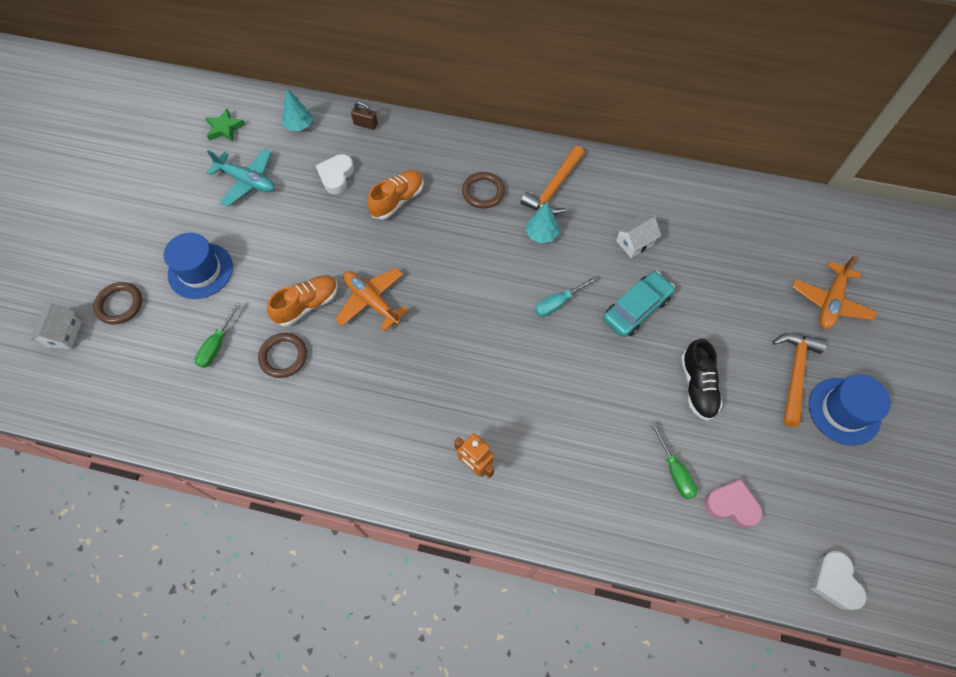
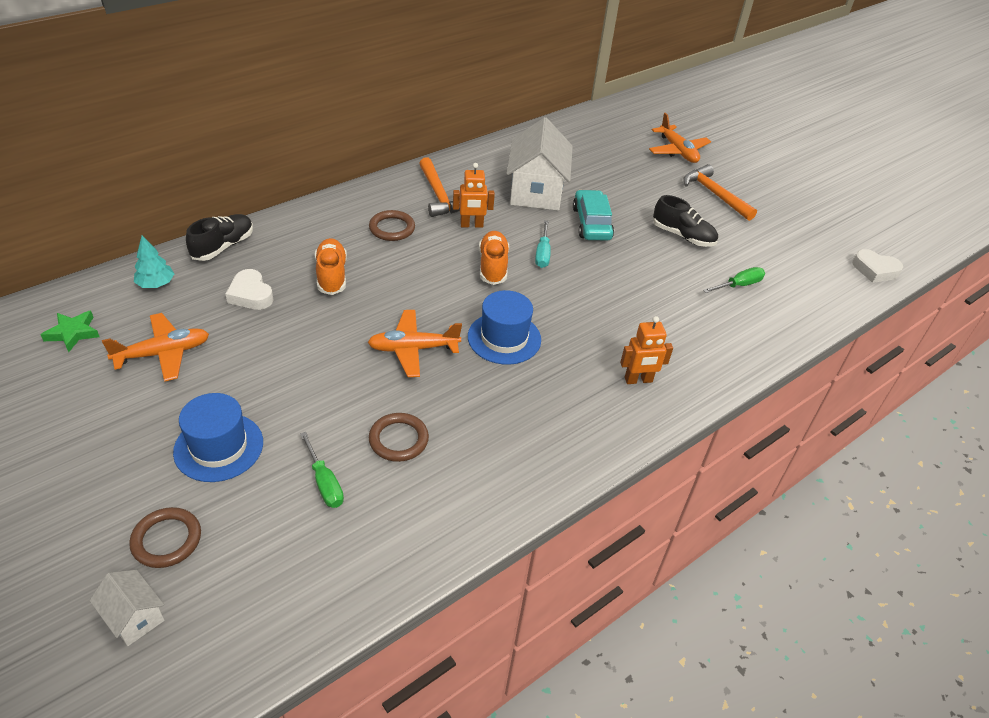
camera: 55 degrees left, 20 degrees down
(247, 181) = (163, 353): turquoise plane -> orange plane
(307, 305) = (363, 391): orange shoe -> orange shoe (493, 266)
(365, 124) = (223, 246): brown padlock -> black shoe
(541, 234) = (471, 225): turquoise tree -> orange robot
(634, 243) = (536, 191): white house -> white house, size x2.10
(675, 471) = (739, 285): green screwdriver -> green screwdriver turned 45 degrees counterclockwise
(731, 505) = (786, 277): pink heart -> none
(844, 411) = (760, 194): blue hat -> blue hat (504, 338)

